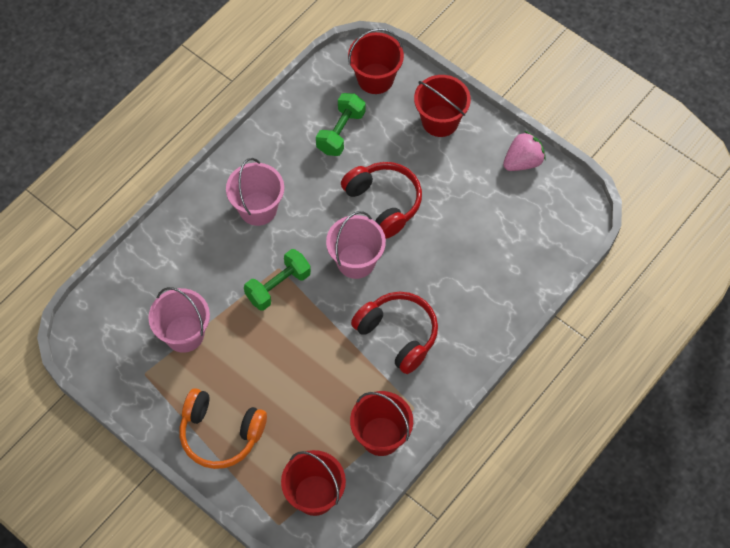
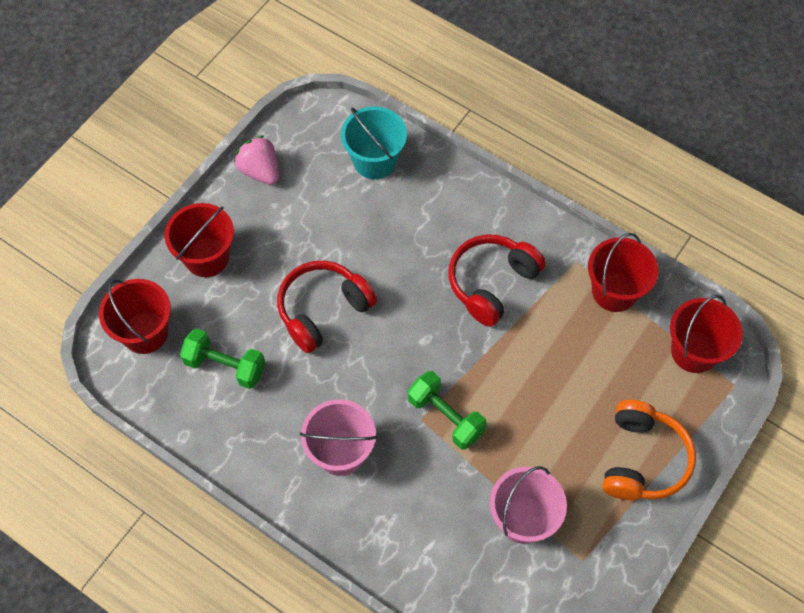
camera: 95 degrees left, 0 degrees up
(356, 261) = (403, 334): pink bucket -> none
(529, 251) = (374, 161): none -> turquoise bucket

